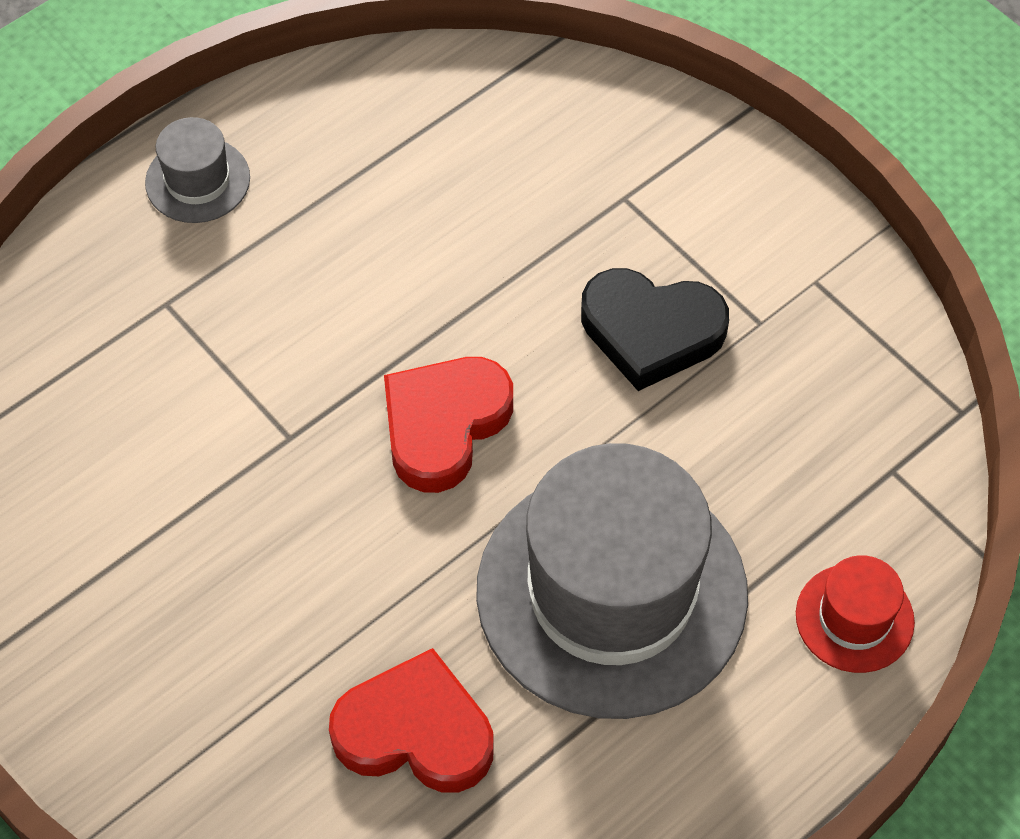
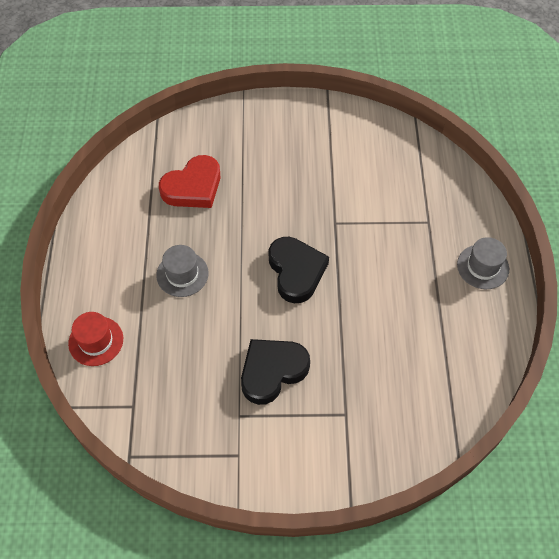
camera: 130 degrees right, 0 degrees up
(444, 425) = (296, 271): red heart -> black heart
(611, 593) = (182, 274): grey hat -> grey hat, size x0.43

